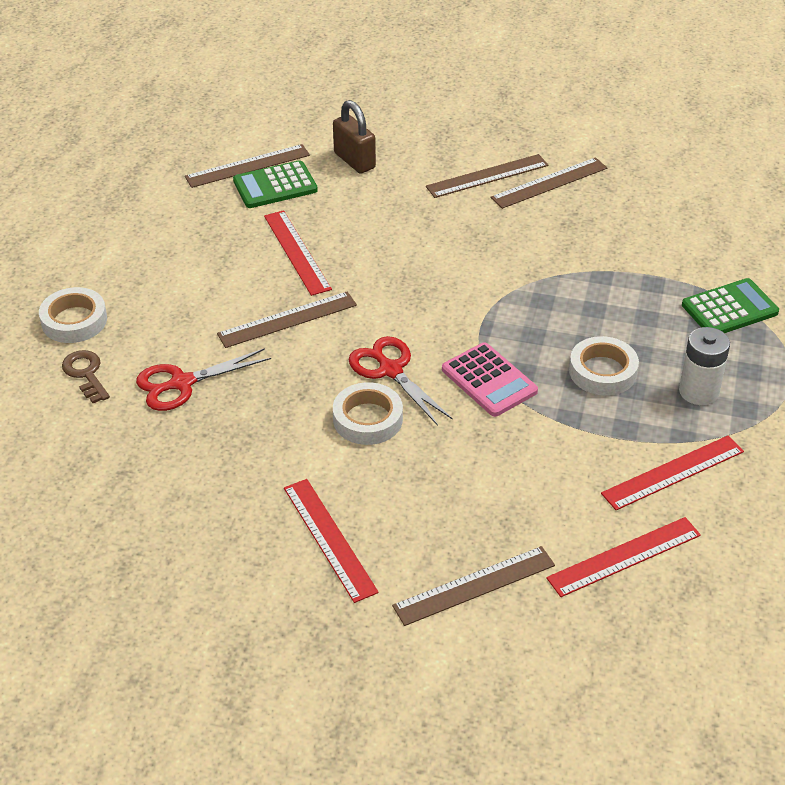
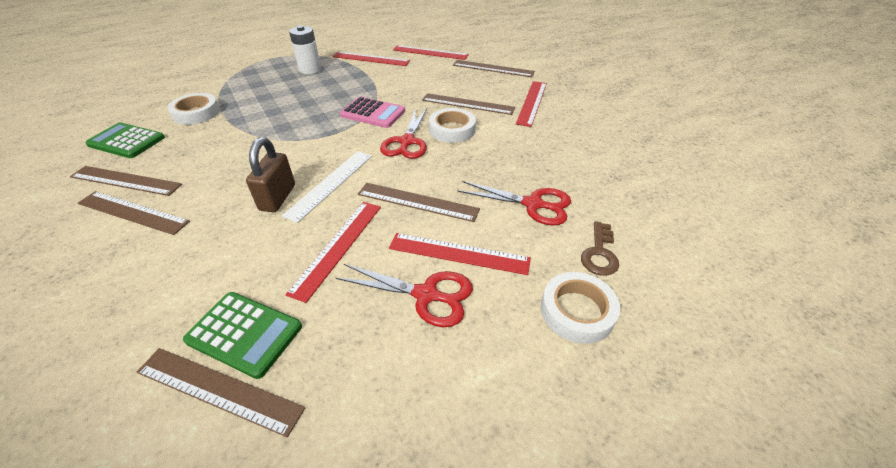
camera: 135 degrees left, 0 degrees up
(191, 266) = (426, 295): none -> red scissors
(200, 304) = (459, 253): none -> red ruler
(354, 161) = (151, 306): brown padlock -> brown padlock (277, 198)
(386, 285) = (330, 184): none -> white ruler
(406, 475) = (468, 104): none -> brown ruler
(489, 380) = (373, 113): pink calculator -> pink calculator turned 105 degrees clockwise
(602, 371) = (325, 91): white tape -> white tape (196, 113)
(729, 309) = (232, 82): green calculator -> green calculator (126, 141)

